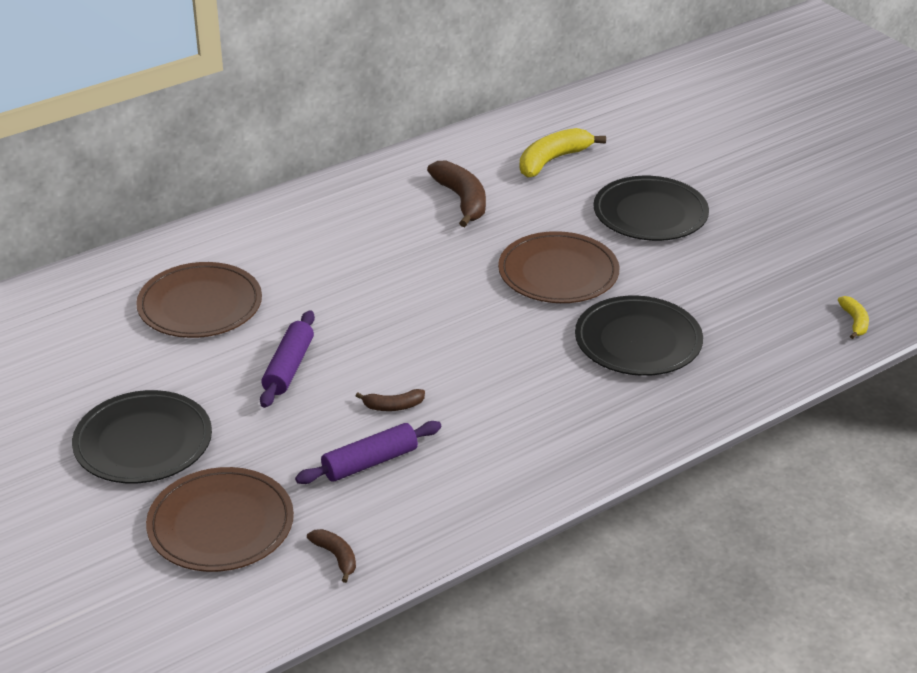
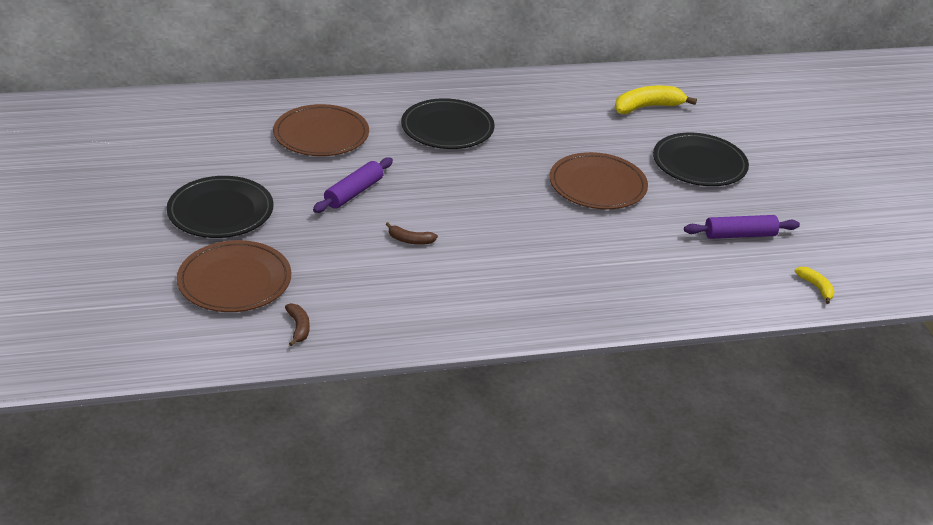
camera: 20 degrees right, 0 degrees up
(370, 462) = (367, 272): purple rolling pin -> purple rolling pin (739, 235)
(462, 200) = (558, 116): brown banana -> none
(638, 341) = (627, 250): black plate -> black plate (447, 128)
(854, 322) = (816, 287): yellow banana -> yellow banana turned 45 degrees counterclockwise

